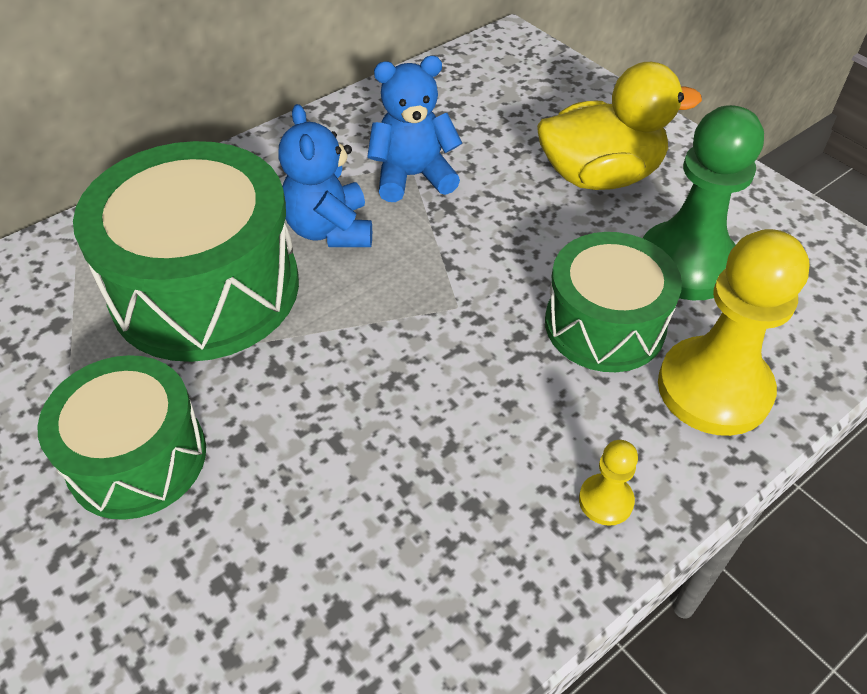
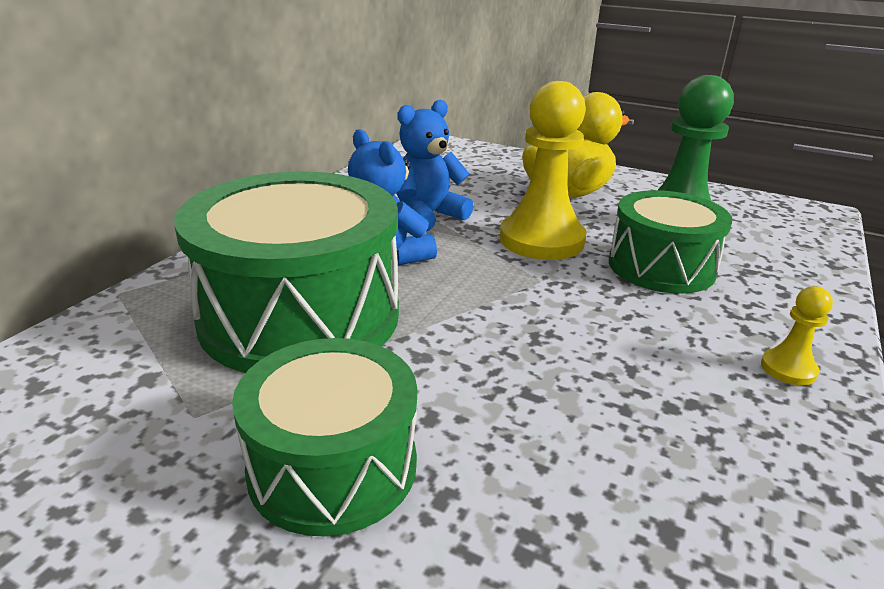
camera: 25 degrees left, 20 degrees down
(714, 389) = (775, 284): yellow pawn -> yellow pawn (541, 240)

